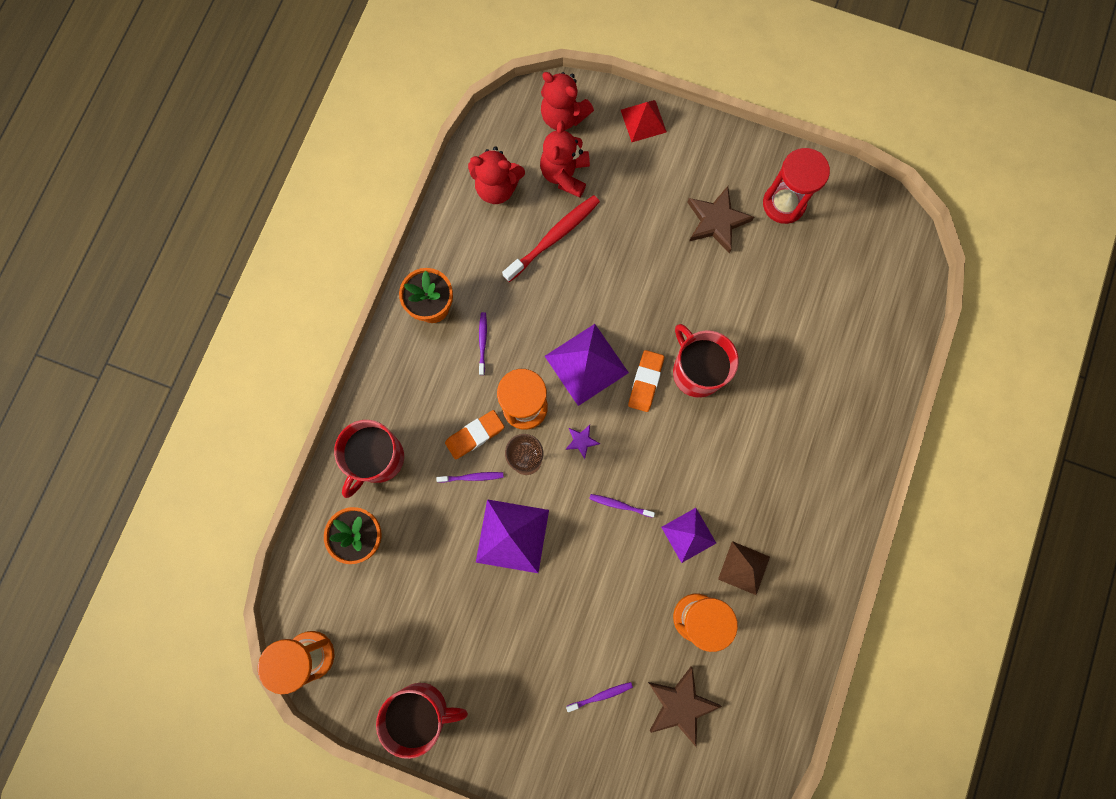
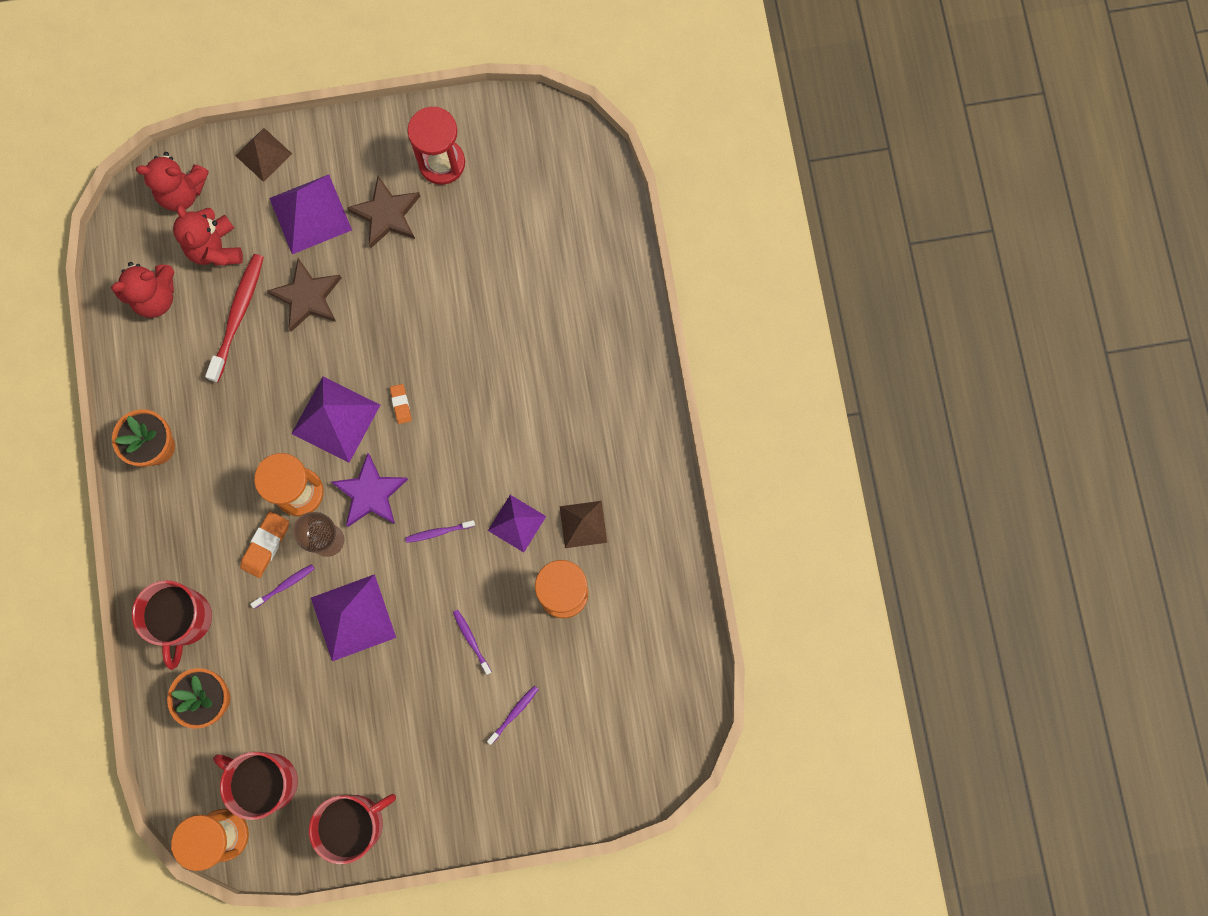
camera: 30 degrees left, 0 degrees up
(482, 342) = (224, 454): purple toothbrush -> purple toothbrush (471, 640)
(581, 441) = (370, 493): purple star -> purple star, size x2.02
(643, 121) = (263, 154): red pyramid -> brown pyramid
(645, 382) = (401, 404): orange eraser -> orange eraser, size x0.61
(655, 188) = (310, 214): none -> purple pyramid
(680, 705) = (590, 680): brown star -> brown star (307, 297)
(696, 371) = (443, 368): red mug -> red mug (268, 781)

